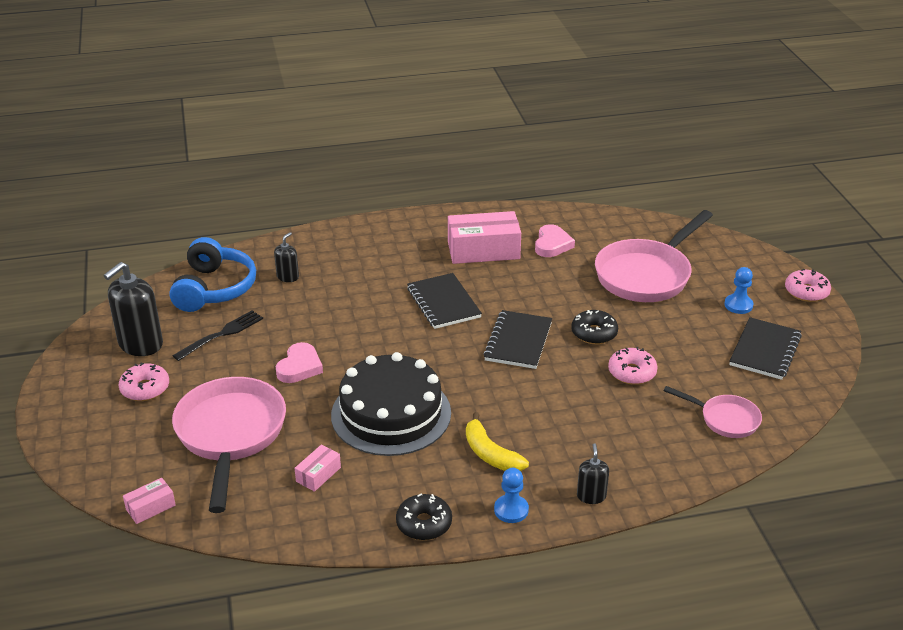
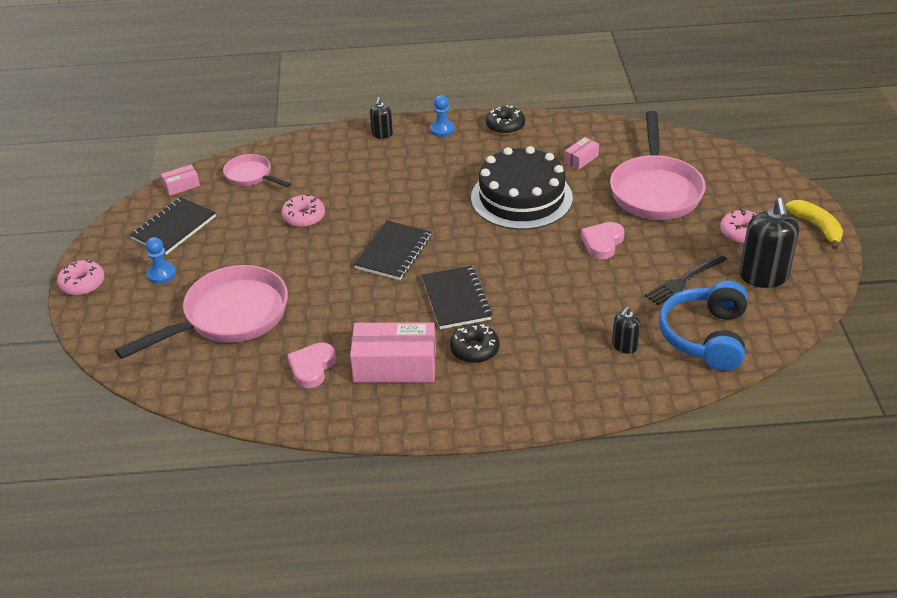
camera: 170 degrees left, 5 degrees up
(140, 344) = (763, 276): black soap dispenser -> black soap dispenser turned 135 degrees clockwise
(150, 507) = (704, 146): pink box -> pink box (181, 186)
(490, 454) = (447, 164): yellow banana -> yellow banana (817, 227)
(594, 333) = (318, 255): black donut -> black donut (474, 349)

